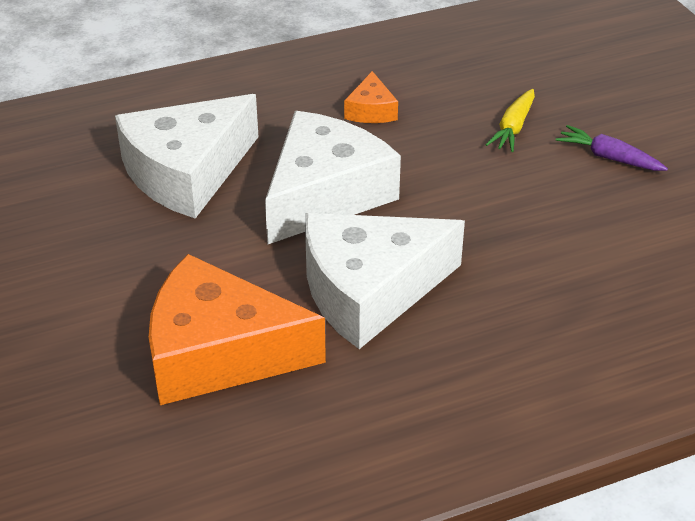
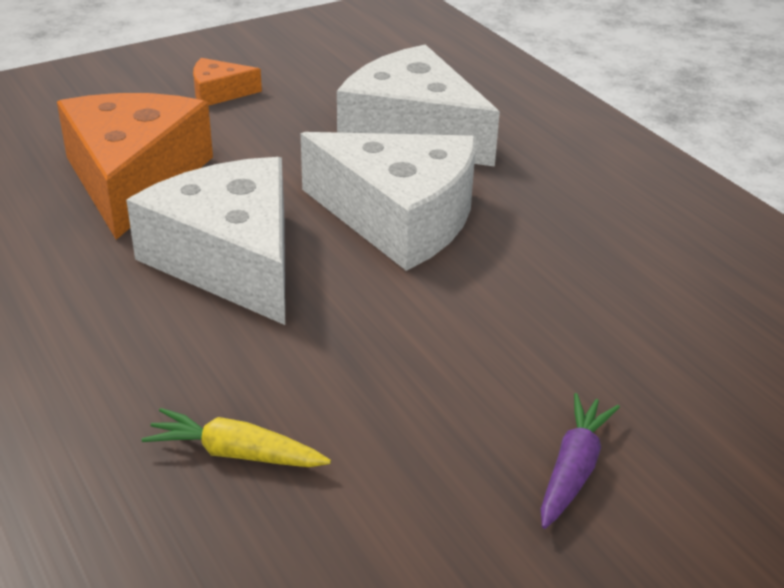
camera: 80 degrees right, 5 degrees down
(371, 110) = (587, 238): orange cheese -> orange cheese (219, 93)
(513, 128) = (608, 364): yellow carrot -> yellow carrot (236, 454)

